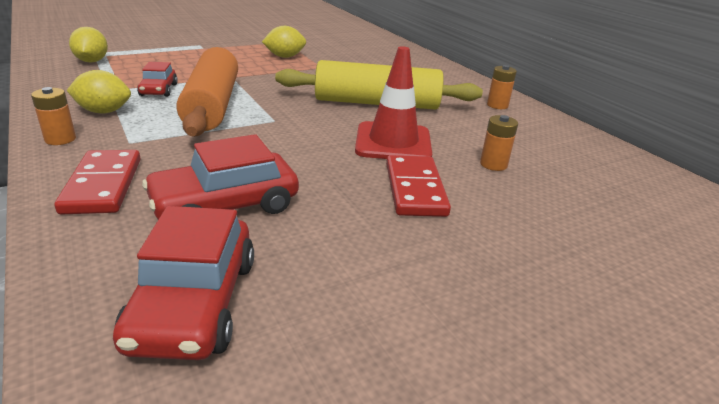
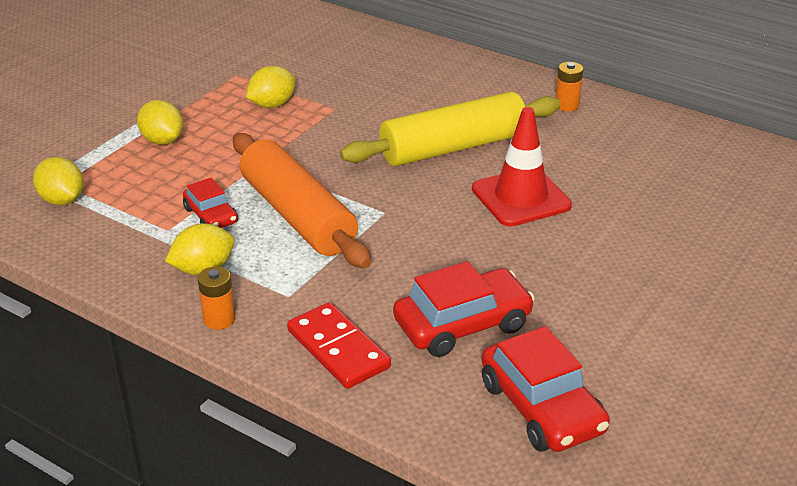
camera: 25 degrees left, 5 degrees up
(194, 54) = (162, 140): none -> yellow lemon
(225, 205) = (462, 324): red car -> red car turned 150 degrees counterclockwise
(414, 189) = (588, 245): red domino -> none
(493, 164) = (625, 191): orange battery -> none

